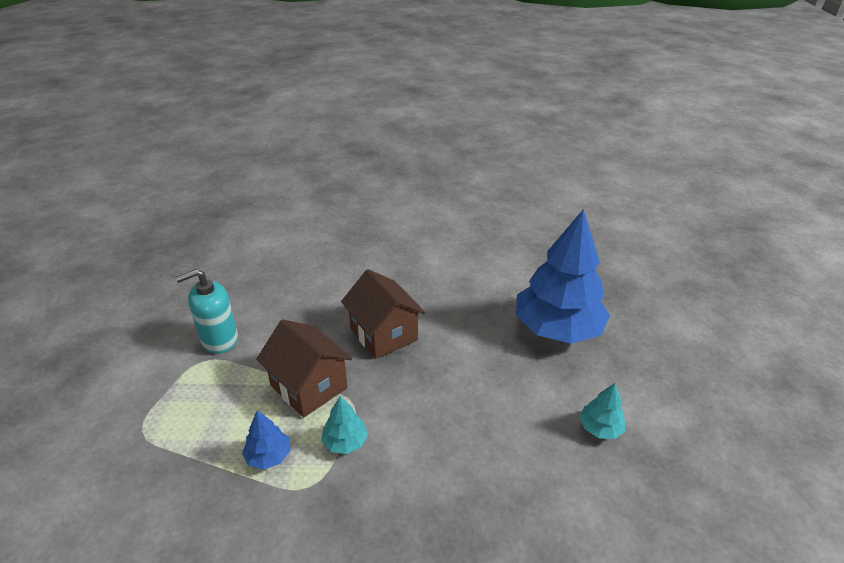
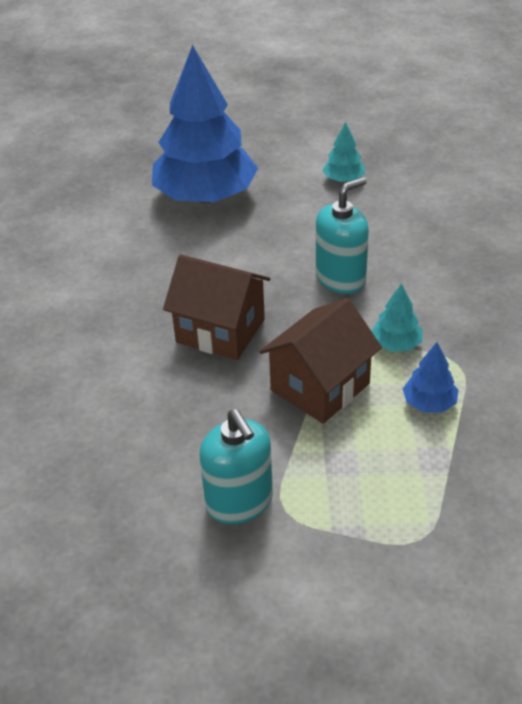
camera: 90 degrees left, 5 degrees up
(383, 334) = (220, 331): brown house -> brown house turned 60 degrees clockwise
(439, 411) = (340, 278): none -> turquoise soap dispenser

